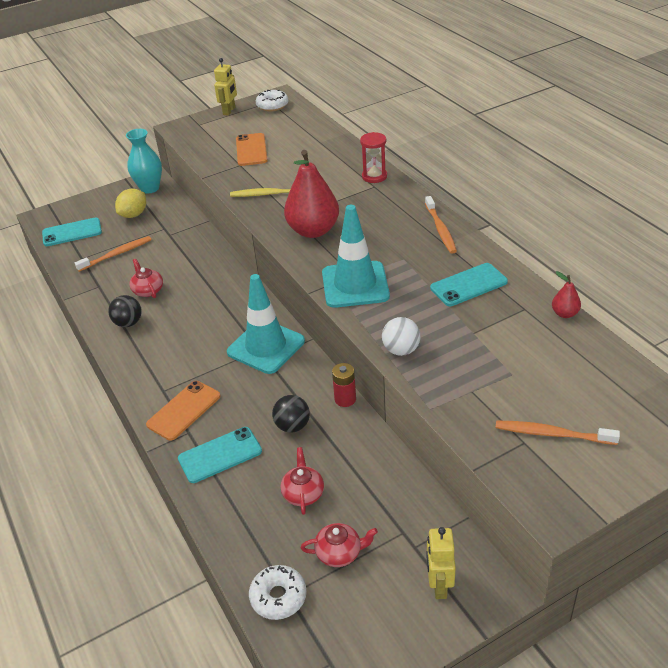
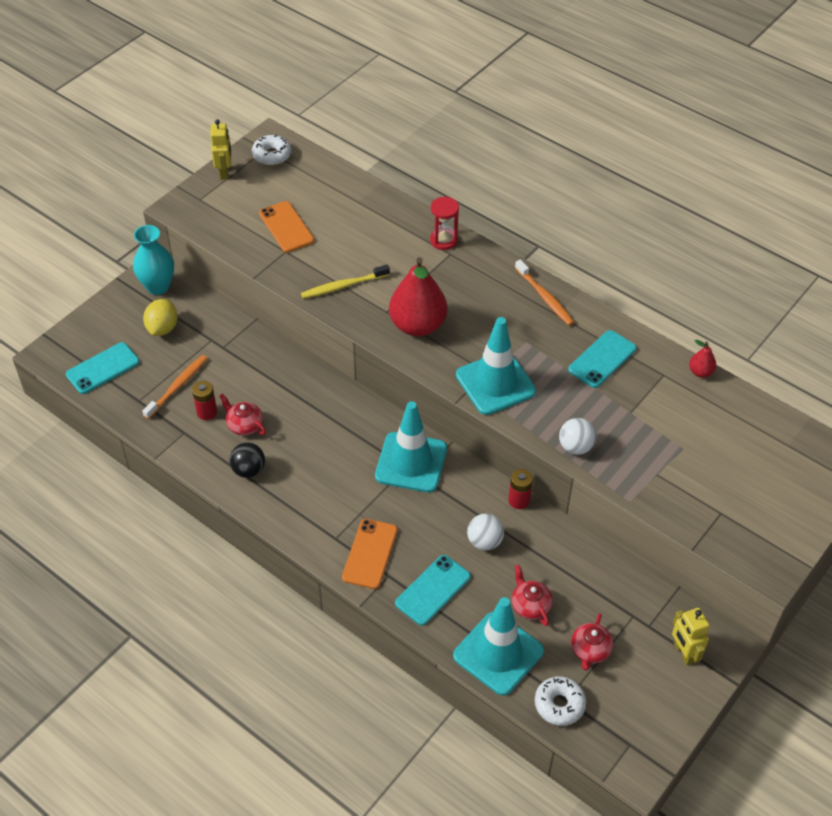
camera: 25 degrees left, 10 degrees up
(125, 276) = (207, 412): none -> red battery
(246, 529) = (498, 653): none -> turquoise traffic cone
(292, 426) = (484, 541): black ball -> white ball
(339, 553) = (590, 650): red teapot -> red teapot turned 135 degrees clockwise
(552, 434) = (740, 499): orange toothbrush -> none

